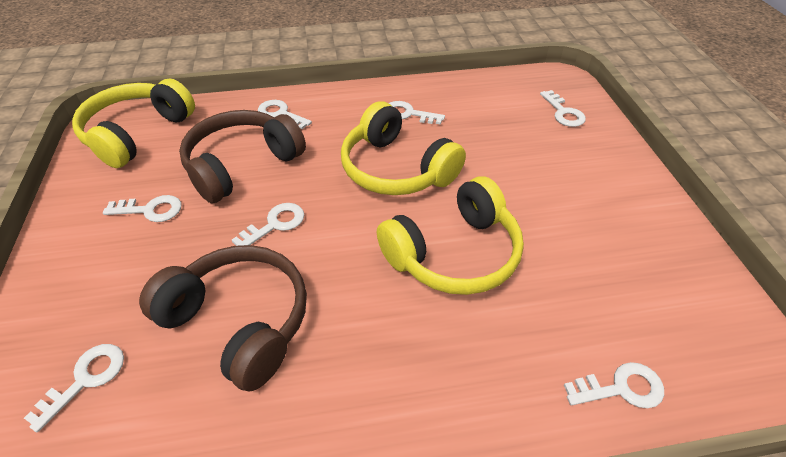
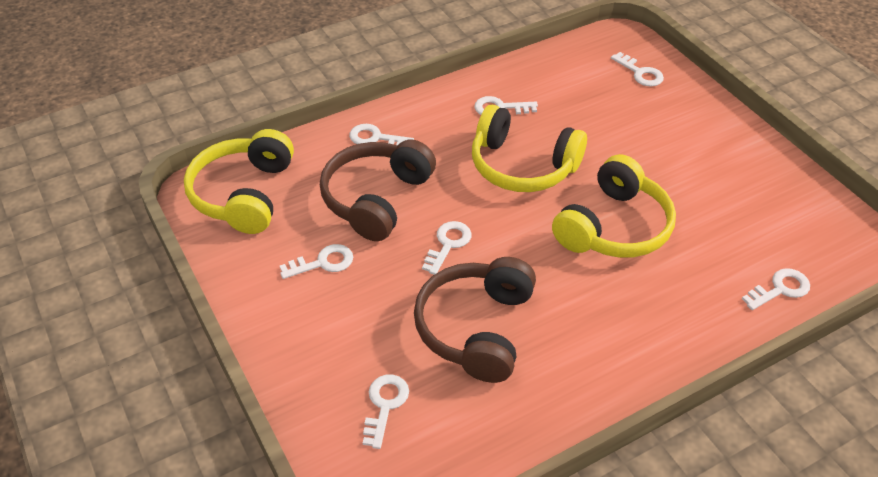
camera: 20 degrees left, 0 degrees up
(239, 322) = (476, 328): brown headphones -> brown headphones turned 90 degrees counterclockwise

